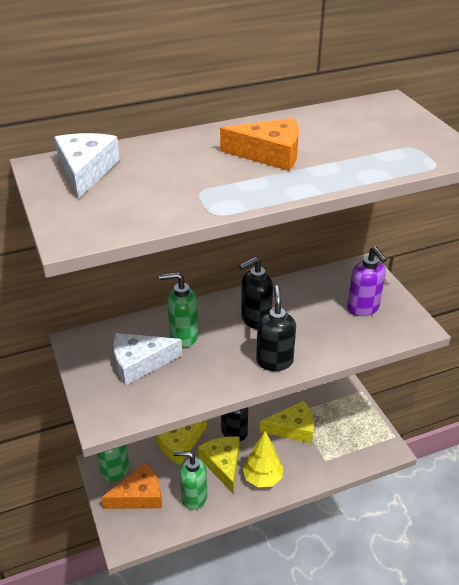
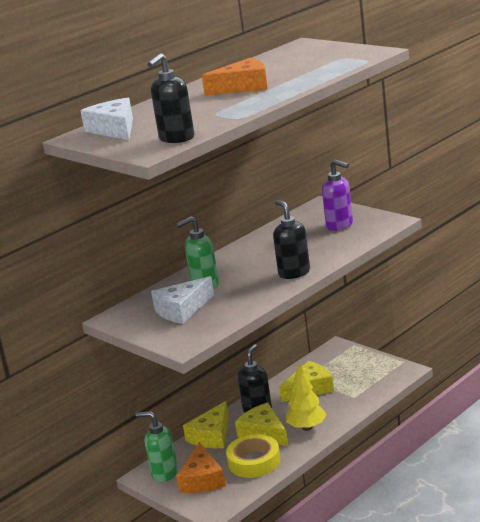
camera: 20 degrees left, 15 degrees down
(139, 495) = (202, 479): orange cheese -> orange cheese turned 135 degrees clockwise
(194, 497) = (254, 461): green soap dispenser -> yellow tape
(255, 319) = (257, 258): black soap dispenser -> black soap dispenser (176, 139)

